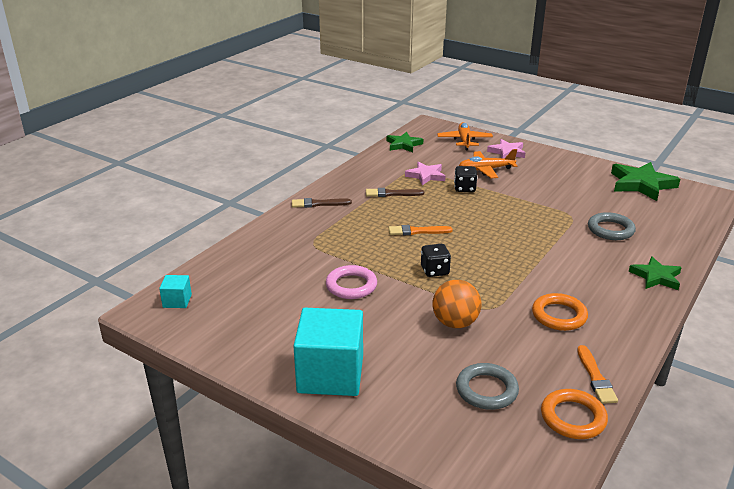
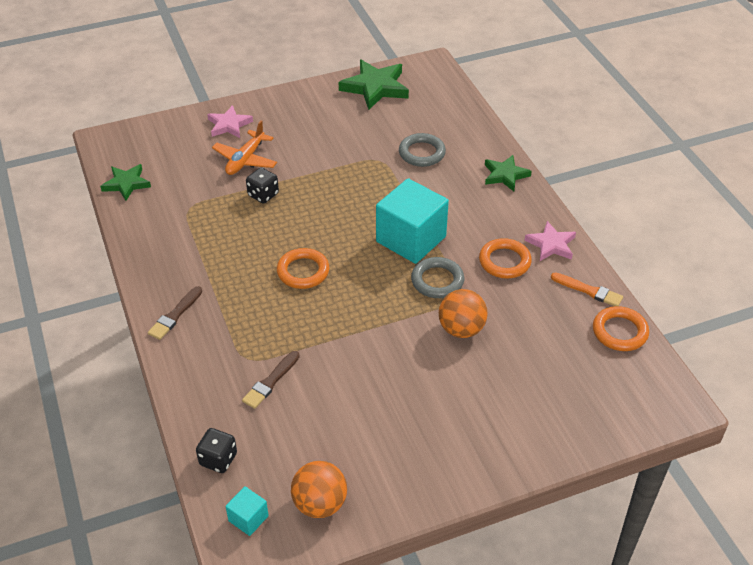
camera: 55 degrees left, 15 degrees up
(215, 326) = (320, 504): none -> orange ball
(330, 374) = (462, 450): turquoise cube -> turquoise cube (411, 239)
(351, 286) = (347, 367): pink ring -> none
(392, 194) = (216, 250): brown brush -> brown brush (271, 381)
(417, 231) = (303, 271): orange brush -> orange ring
(426, 176) = (209, 206): pink star -> pink star (551, 244)
(434, 271) = (377, 297): black dice -> black dice (218, 459)
(464, 141) = (172, 138): orange plane -> none
(486, 390) = (556, 361): grey ring -> grey ring (437, 281)

